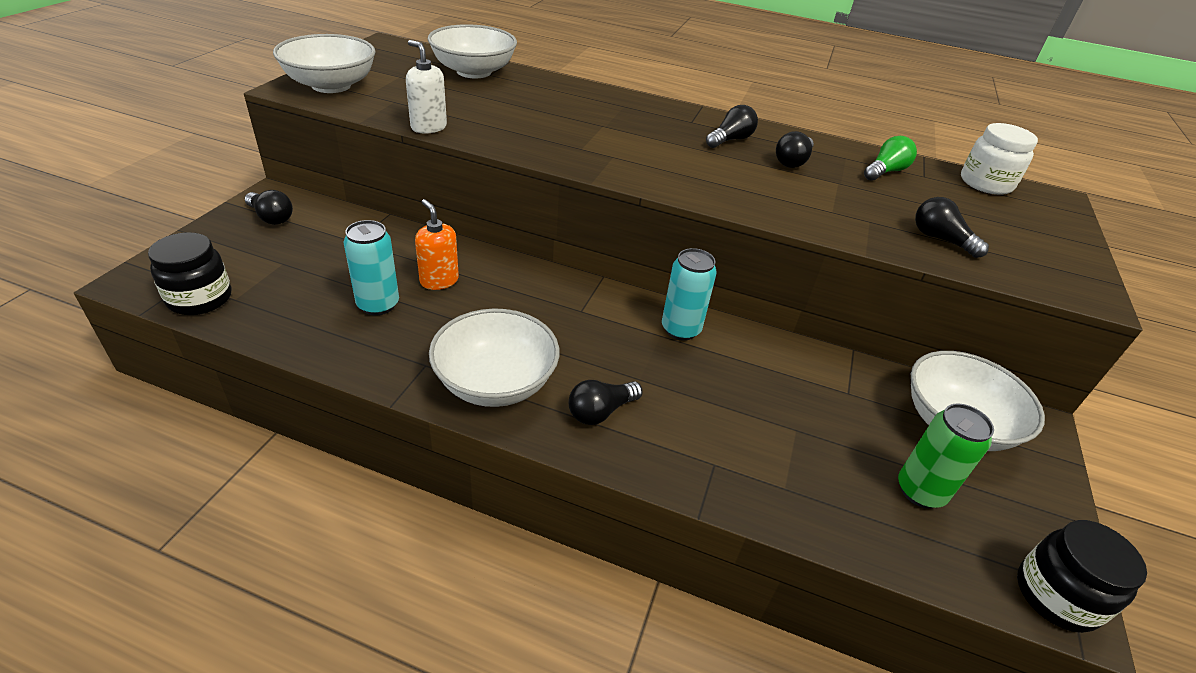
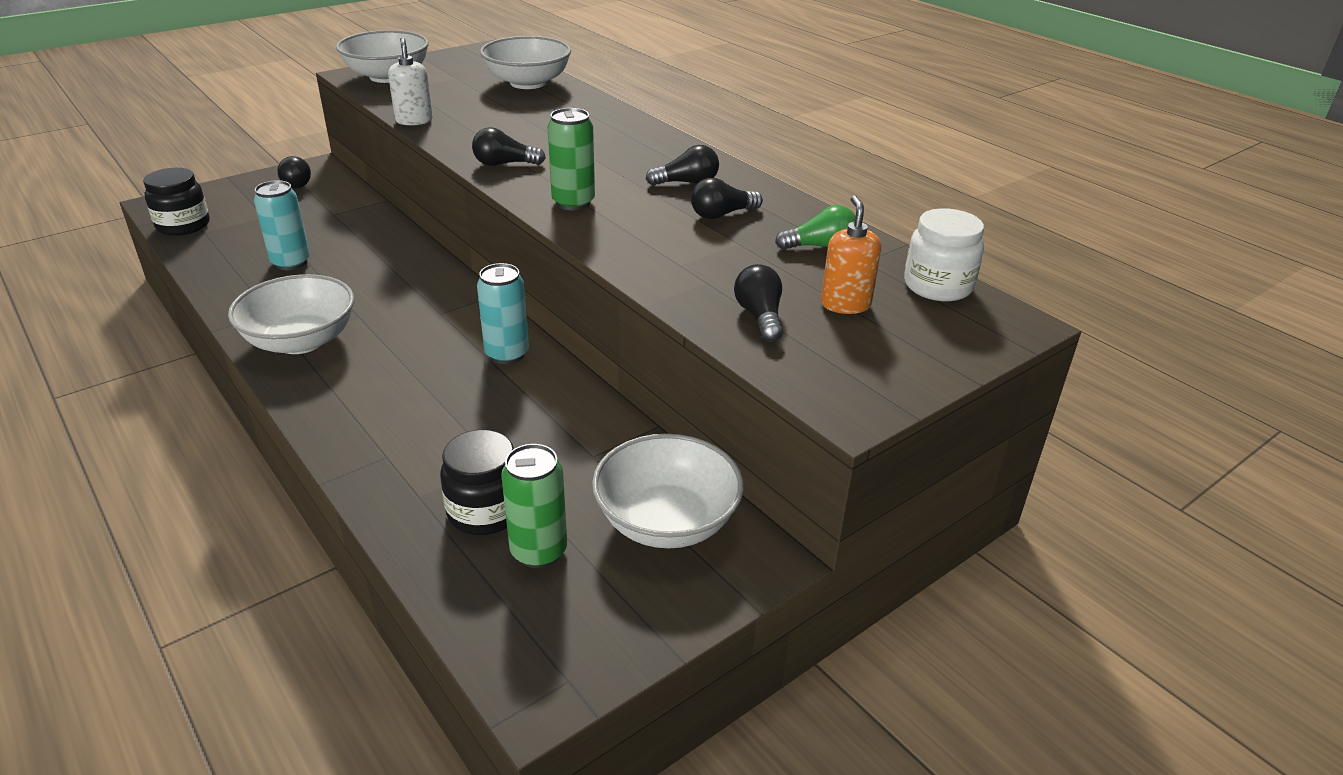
camera: 35 degrees right, 5 degrees down
(439, 280) = (358, 258): orange soap dispenser -> orange soap dispenser (845, 304)
(601, 411) = (350, 388): black light bulb -> black light bulb (504, 164)
(681, 177) = (573, 203): none -> green can
(1056, 596) = (541, 679): black jar -> black jar (485, 511)

